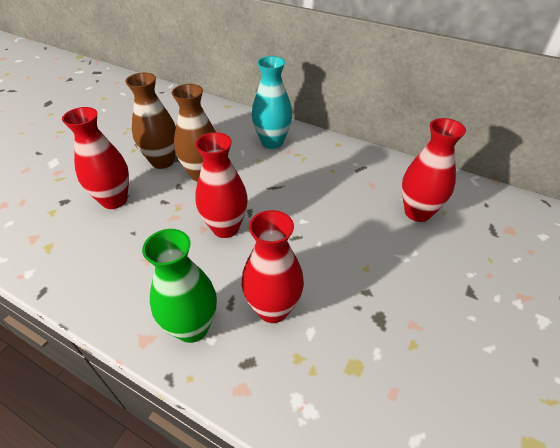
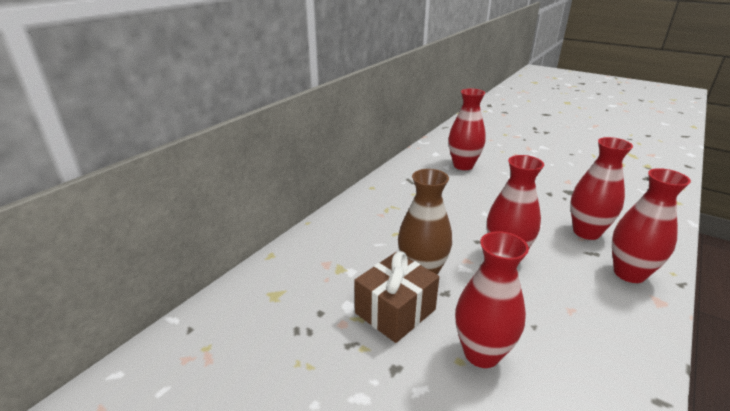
camera: 85 degrees left, 15 degrees down
(162, 161) = (395, 311): brown vase -> brown gift
(192, 327) = (629, 273): green vase -> red vase
(272, 142) = (363, 223): turquoise vase -> none

